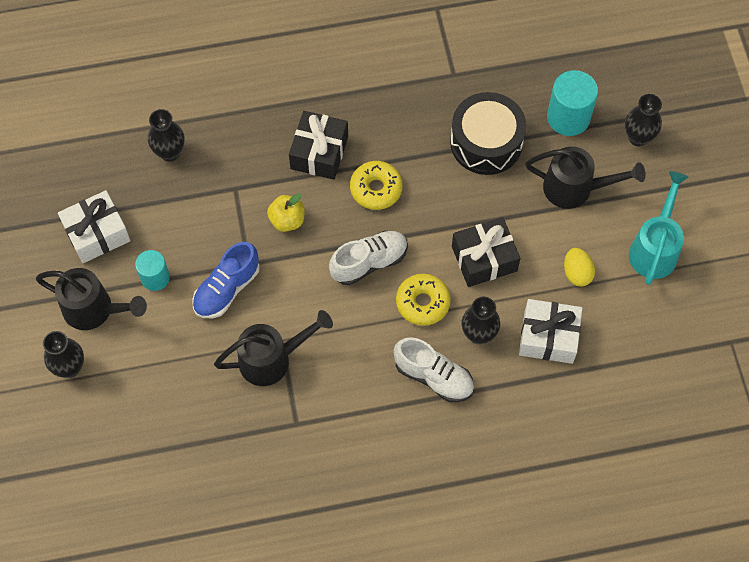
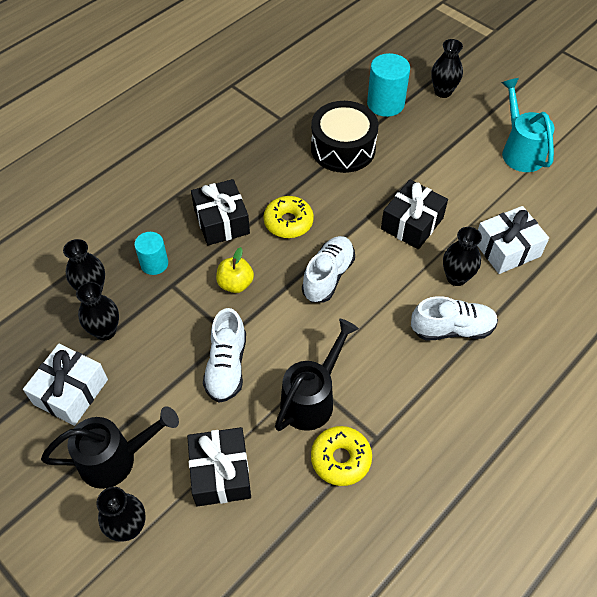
camera: 35 degrees left, 10 degrees down
(155, 197) = (105, 331): none -> black vase
(155, 277) = (154, 396): turquoise cylinder -> turquoise cylinder (154, 264)
(161, 371) = (220, 473): none -> black gift
(227, 289) = (226, 366): blue shoe -> white shoe
(423, 302) = (395, 280): yellow donut -> yellow donut (340, 459)
(575, 189) = (432, 144): black watering can -> none
(577, 273) = (485, 195): yellow egg -> none

